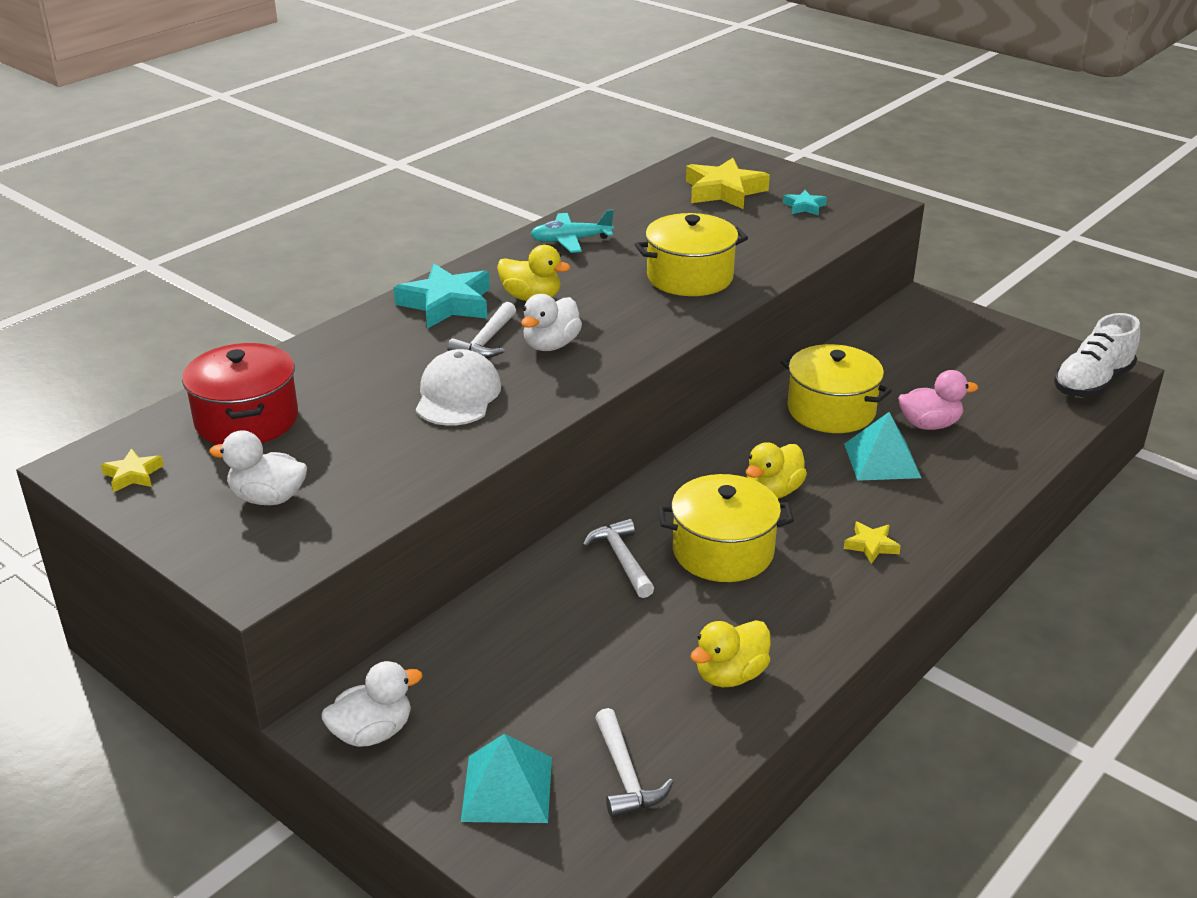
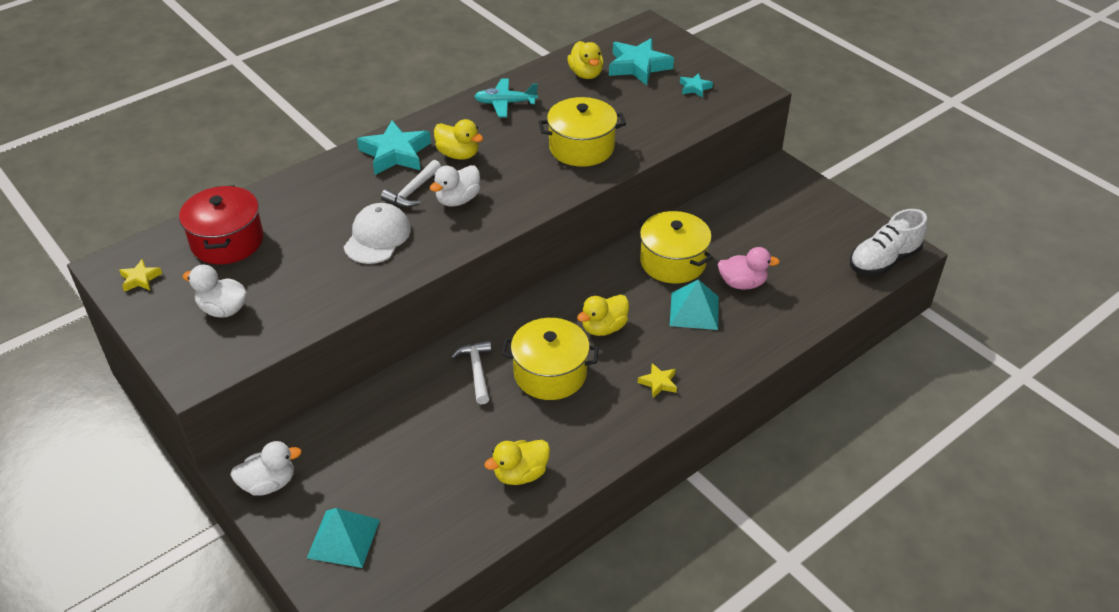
camera: 10 degrees right, 10 degrees up
(625, 775) = (424, 540): white hammer -> none
(661, 203) = (586, 74): none -> yellow duck
(724, 191) = (638, 66): yellow star -> turquoise star

